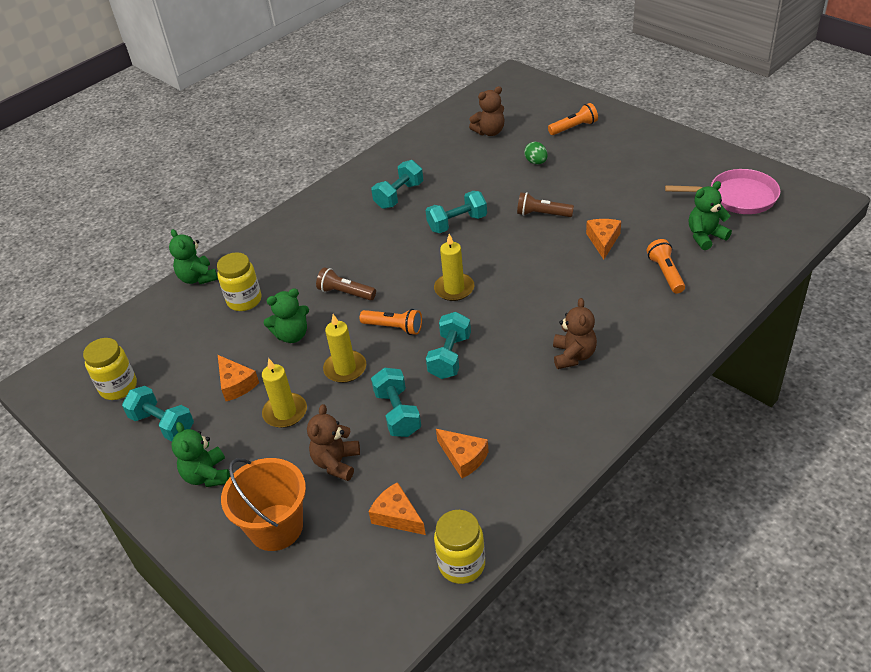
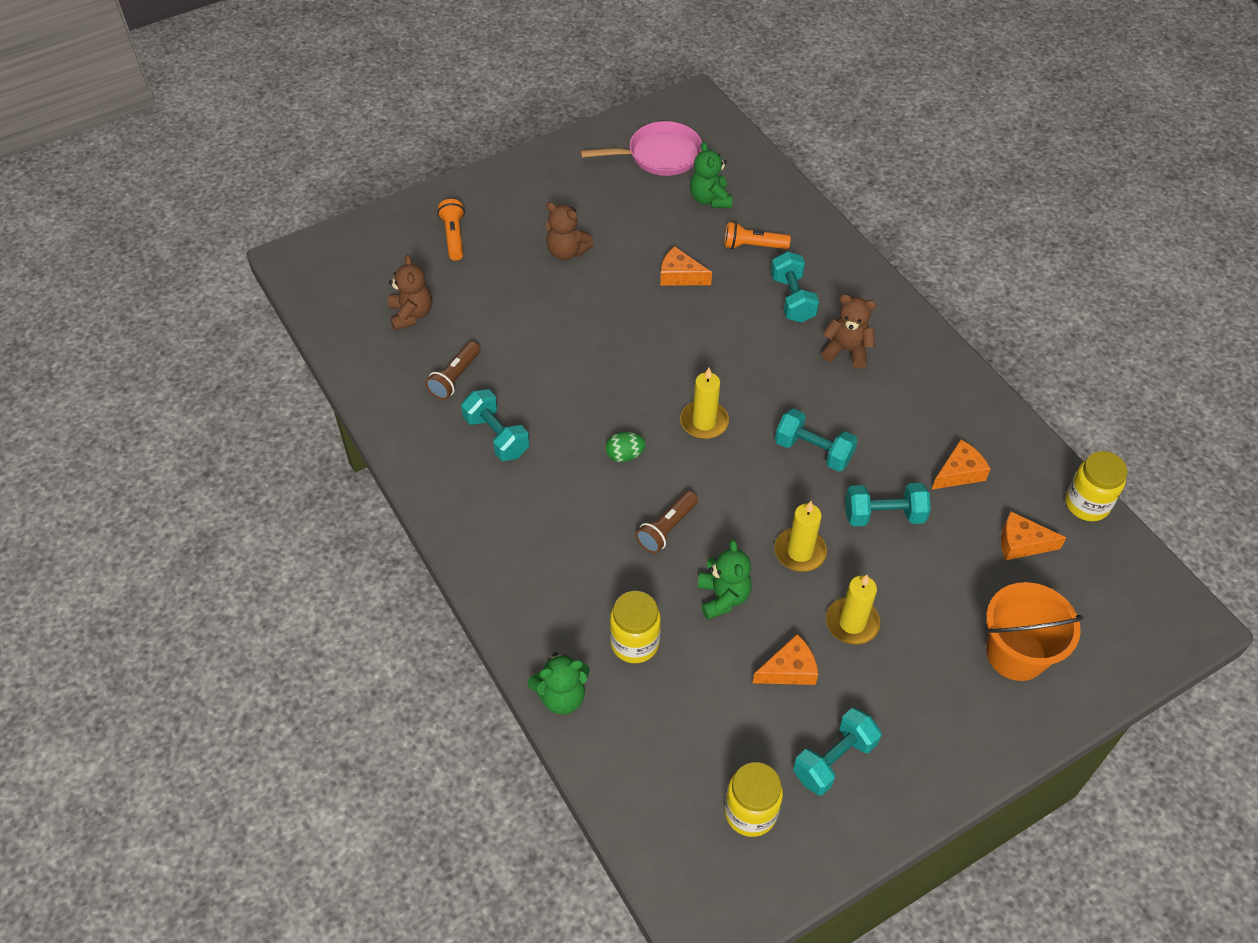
camera: 80 degrees left, 10 degrees up
(207, 475) = (929, 716): green teddy bear -> none
(336, 463) = (940, 584): brown teddy bear -> brown teddy bear (567, 252)
(394, 327) = (748, 492): orange flashlight -> none
(397, 516) = (1021, 543): orange cheese -> orange cheese turned 45 degrees clockwise
(457, 223) = (585, 391): turquoise dumbbell -> turquoise dumbbell (792, 299)
(536, 162) = (504, 289): green egg -> green egg (625, 455)
(542, 214) = (608, 311): brown flashlight -> brown flashlight (455, 378)
(738, 197) = (659, 155): pink pan -> pink pan turned 60 degrees clockwise

